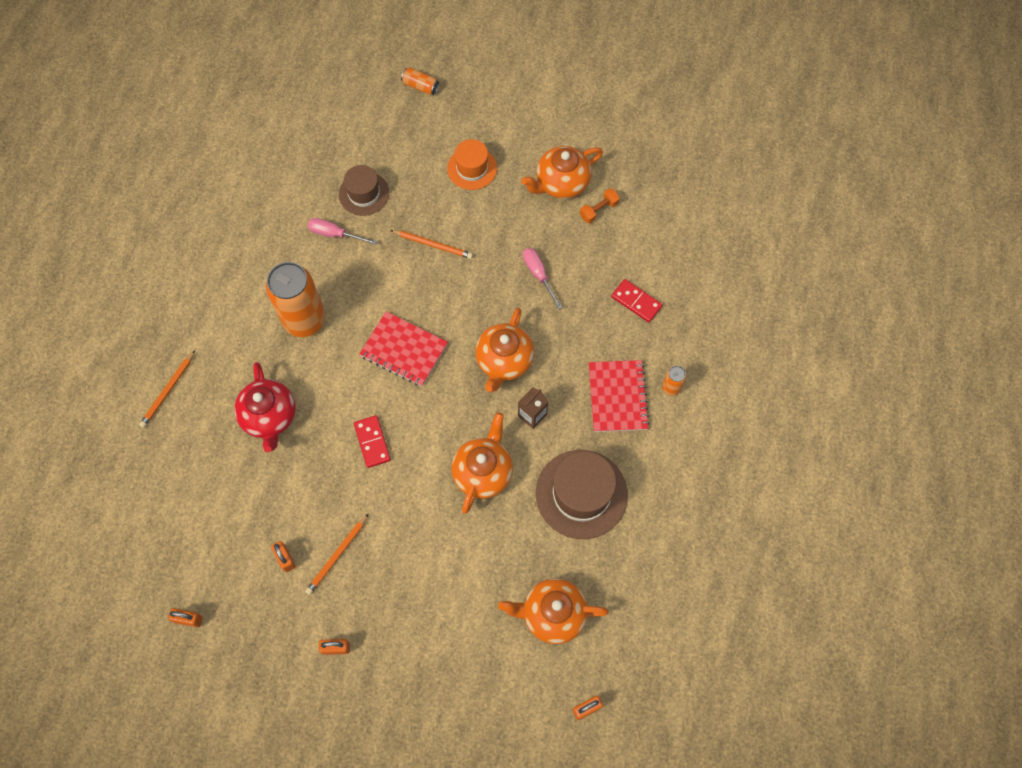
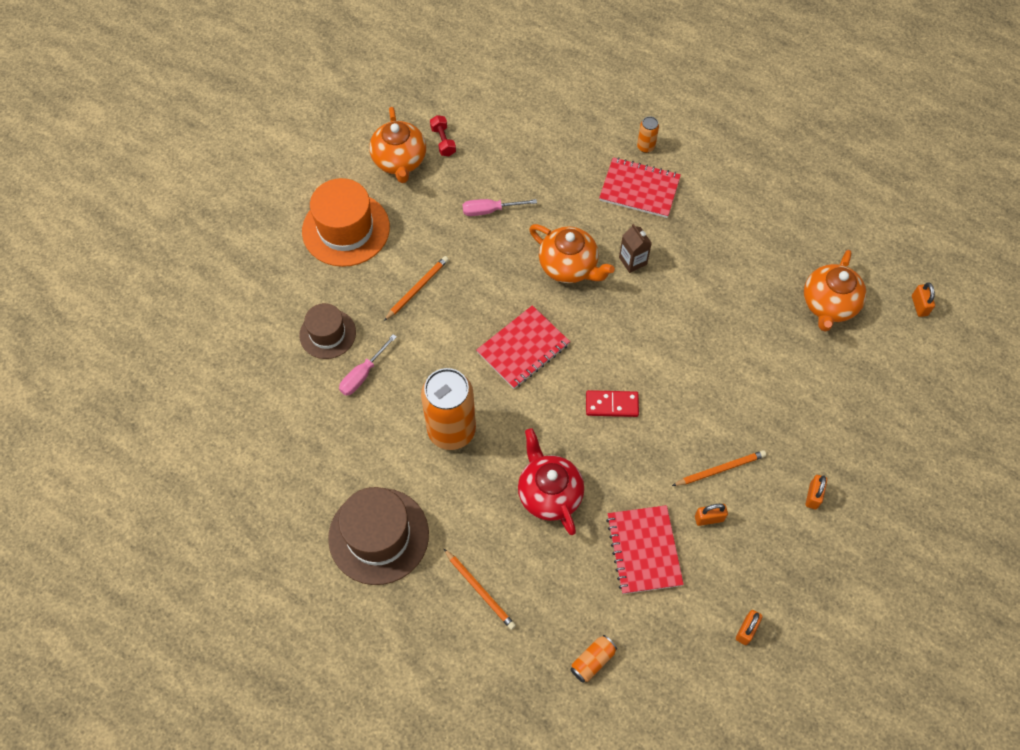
camera: 70 degrees left, 5 degrees down
(239, 511) = (644, 550): none -> red notebook
(269, 417) = (549, 493): red teapot -> red teapot turned 120 degrees counterclockwise
(337, 555) = (720, 469): orange pencil -> orange pencil turned 75 degrees counterclockwise
(420, 86) = (224, 245): orange can -> orange can (592, 661)
(472, 168) = (346, 229): orange hat -> orange hat, size x1.63
(483, 472) = (676, 318): orange teapot -> none
(581, 494) = (723, 247): brown hat -> brown hat (378, 536)
(598, 210) = (443, 141): orange dumbbell -> red dumbbell
(636, 302) = (551, 144): red domino -> none

